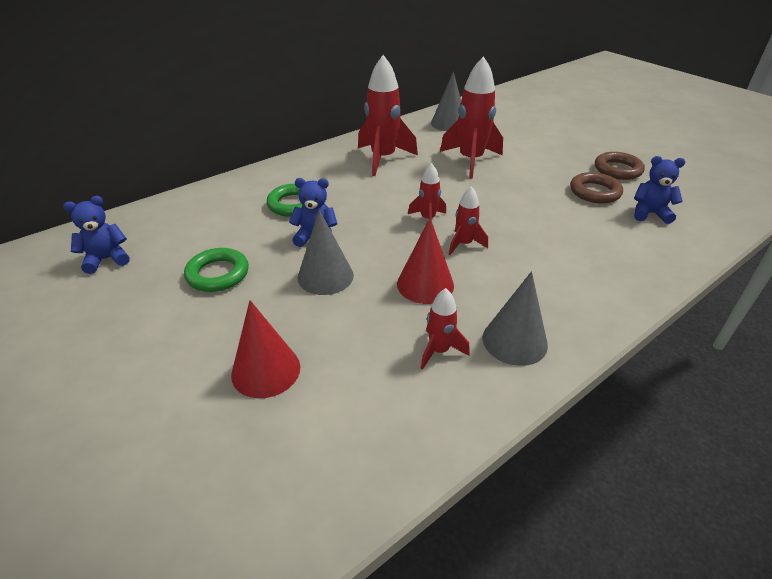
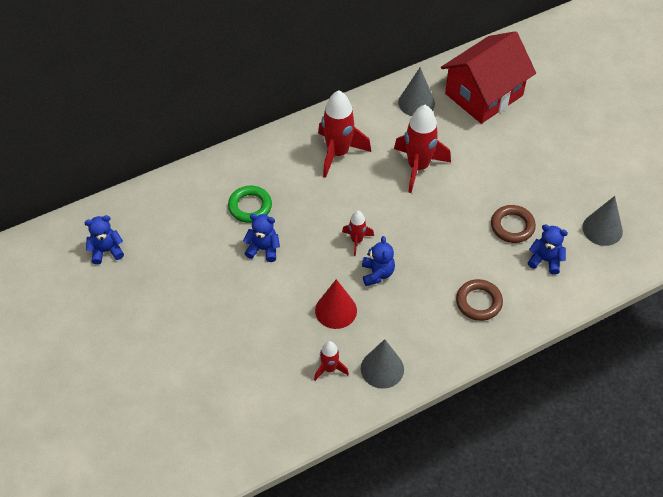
camera: 10 degrees right, 15 degrees up
(218, 274) = (187, 278): green ring -> none
(266, 370) = (216, 366): red cone -> none
(325, 276) = (265, 291): grey cone -> grey cone (602, 229)
(464, 244) = (377, 273): red rocket -> blue teddy bear
(509, 115) = (484, 94): none -> red house
(617, 170) = (549, 198): brown ring -> brown ring (478, 302)

